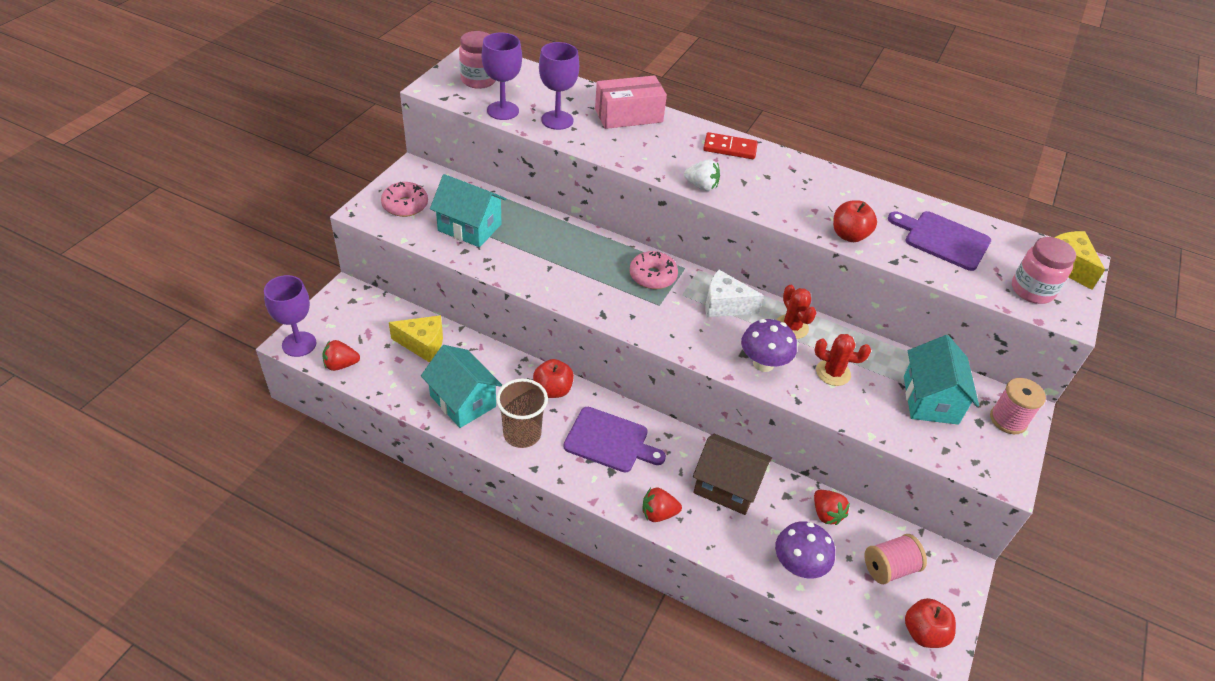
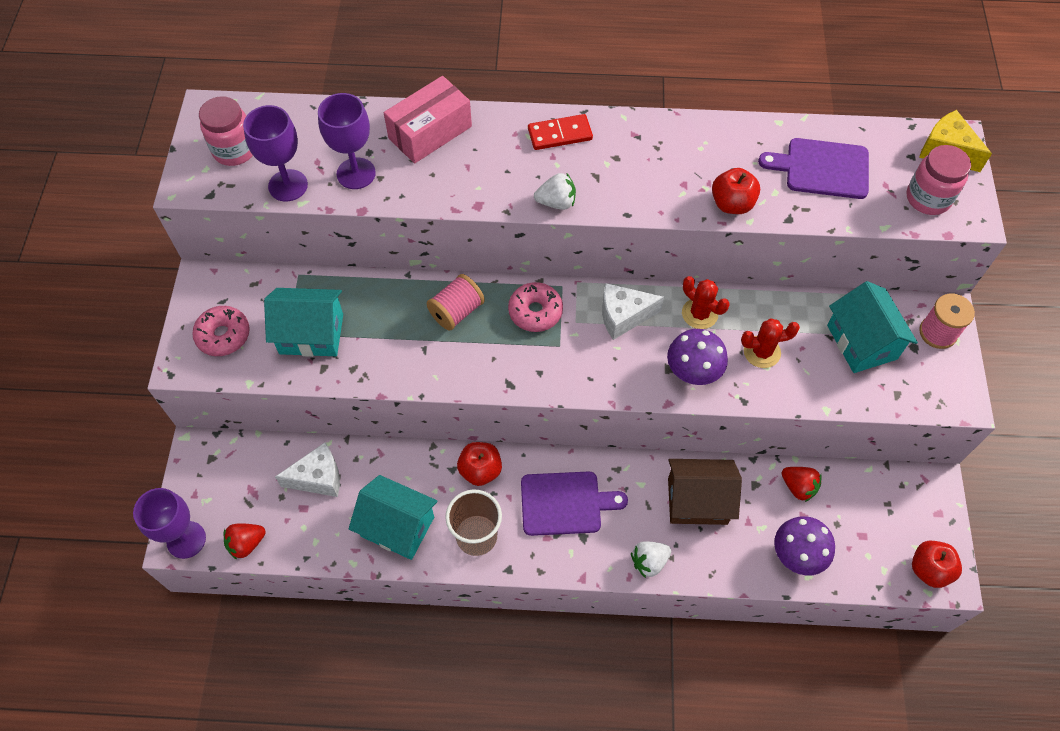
camera: 20 degrees left, 15 degrees up
(423, 344) = (318, 478): yellow cheese -> white cheese
(658, 513) = (649, 562): red strawberry -> white strawberry
(889, 568) = (875, 517): pink spool -> pink spool (456, 311)

